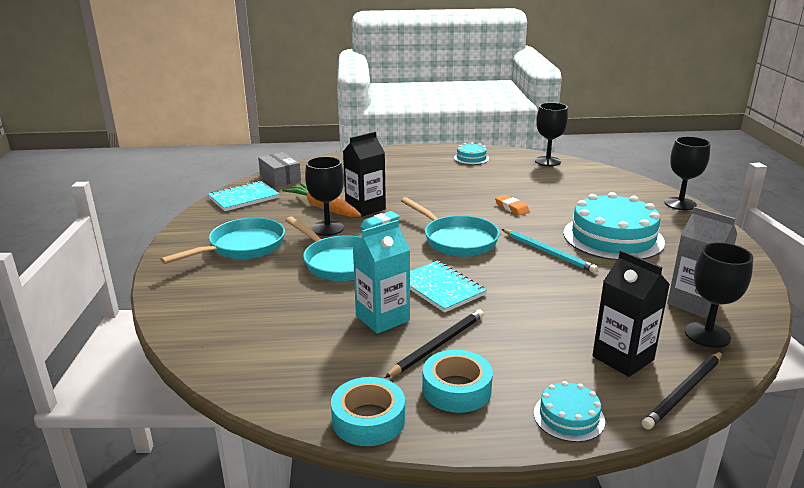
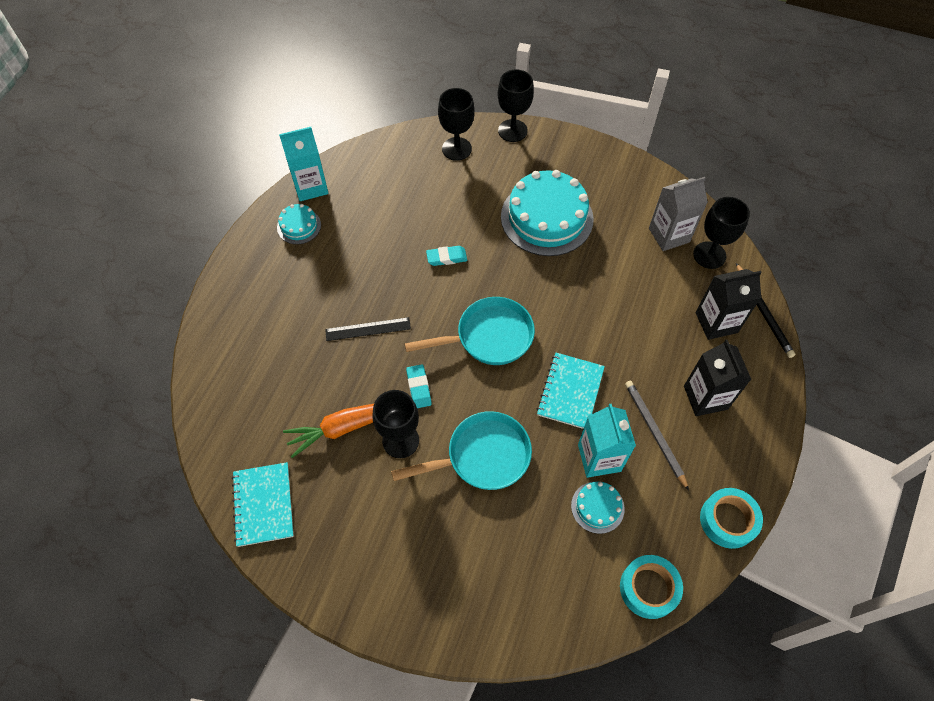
camera: 65 degrees left, 35 degrees up
(242, 247) = (400, 540): turquoise pan -> none
(280, 178) = (225, 446): grey box -> none
(365, 208) = (371, 386): black carton -> black carton (705, 397)
(413, 196) = (368, 329): none -> black ruler
(438, 345) = (654, 433): black pencil -> grey pencil
(440, 288) = (570, 391): turquoise notebook -> turquoise notebook turned 60 degrees counterclockwise
(456, 389) = (713, 446): turquoise tape -> turquoise tape (648, 588)
(508, 154) = (310, 187): none -> turquoise carton
(511, 208) = (446, 257): orange eraser -> turquoise eraser
(547, 161) = (355, 165): black goblet -> black goblet (456, 149)
(548, 252) = (549, 279): turquoise pencil -> none
(569, 417) = (765, 393): turquoise cake -> turquoise cake (597, 507)

